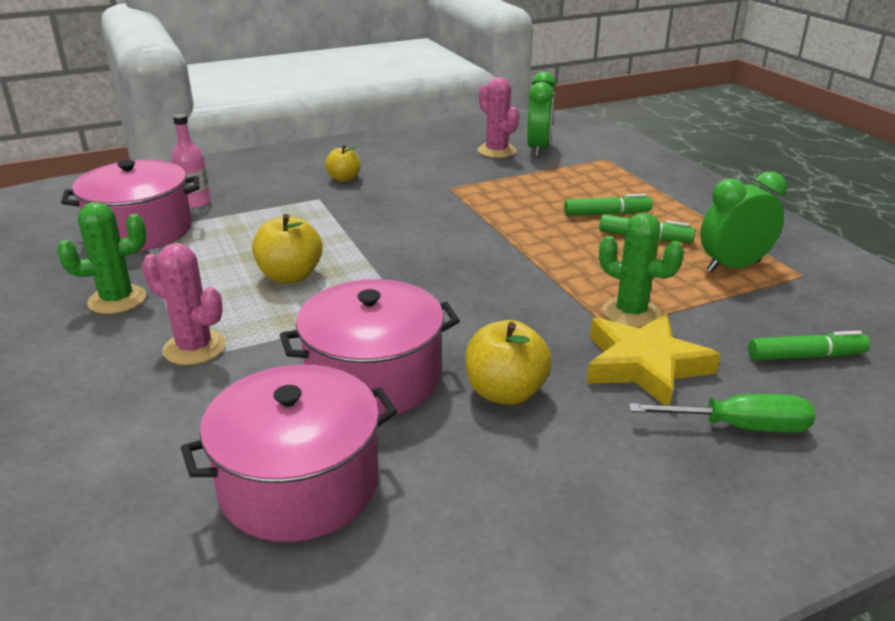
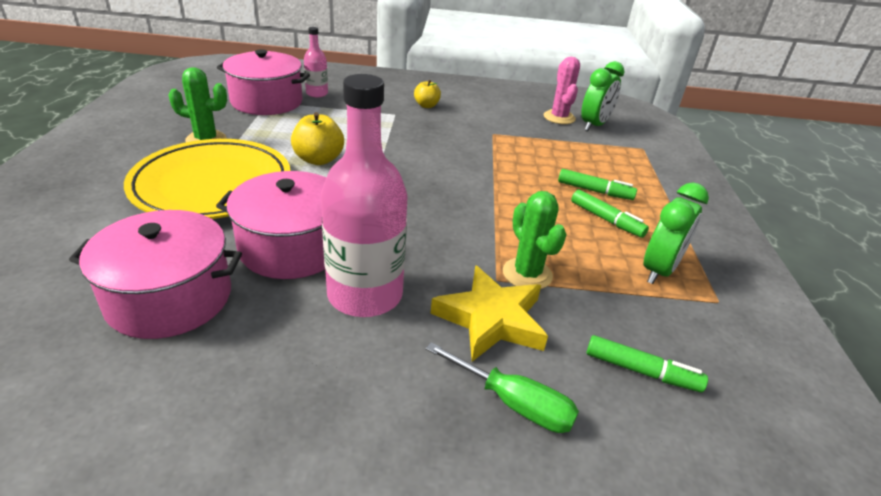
camera: 25 degrees right, 5 degrees up
(194, 348) = (212, 185): pink cactus -> yellow plate
(505, 392) = (365, 295): yellow apple -> pink bottle
(733, 266) = (659, 270): green clock -> green clock turned 120 degrees clockwise

